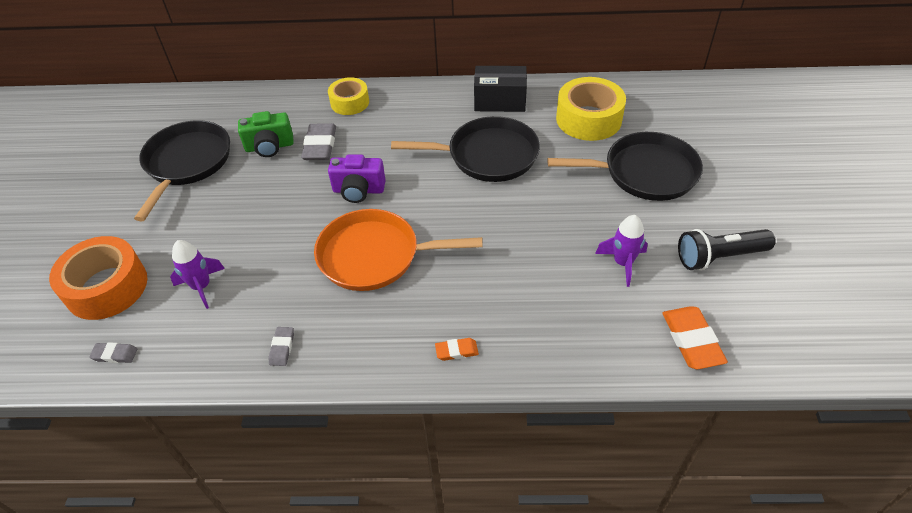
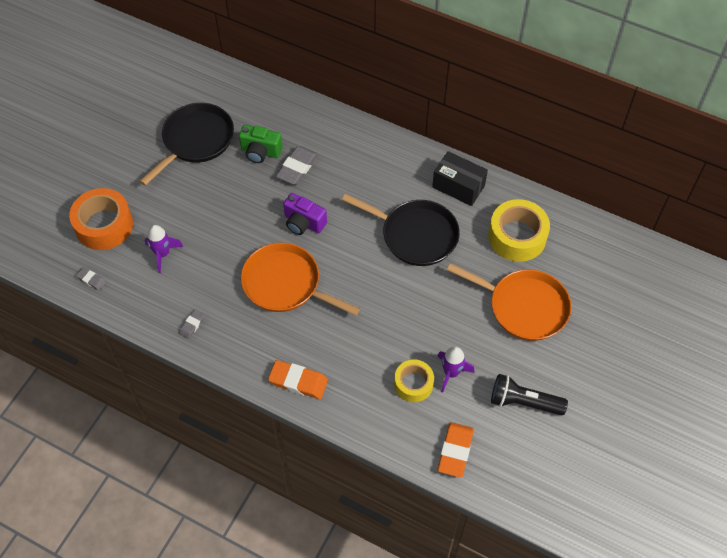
camera: 25 degrees right, 10 degrees up
(350, 102) = (341, 134): yellow tape -> yellow tape (413, 384)
(456, 351) = (298, 381): orange eraser -> orange eraser, size x1.86
(645, 172) = (524, 307): black pan -> orange pan

